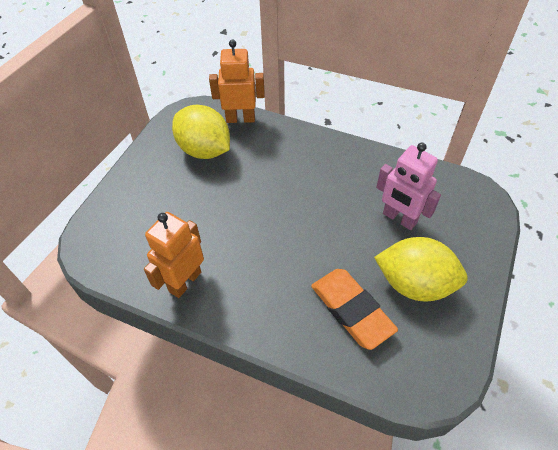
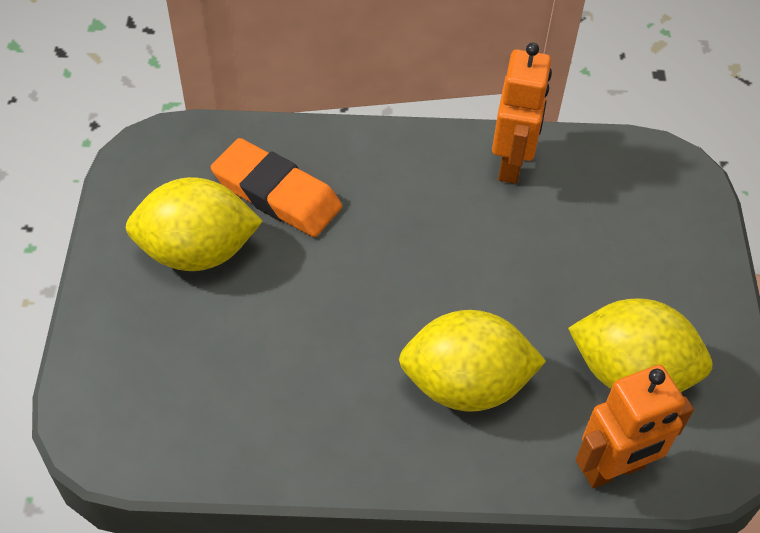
camera: 155 degrees right, 0 degrees up
(287, 167) = (466, 385): none -> yellow lemon
(399, 218) = (240, 346): pink robot -> none

